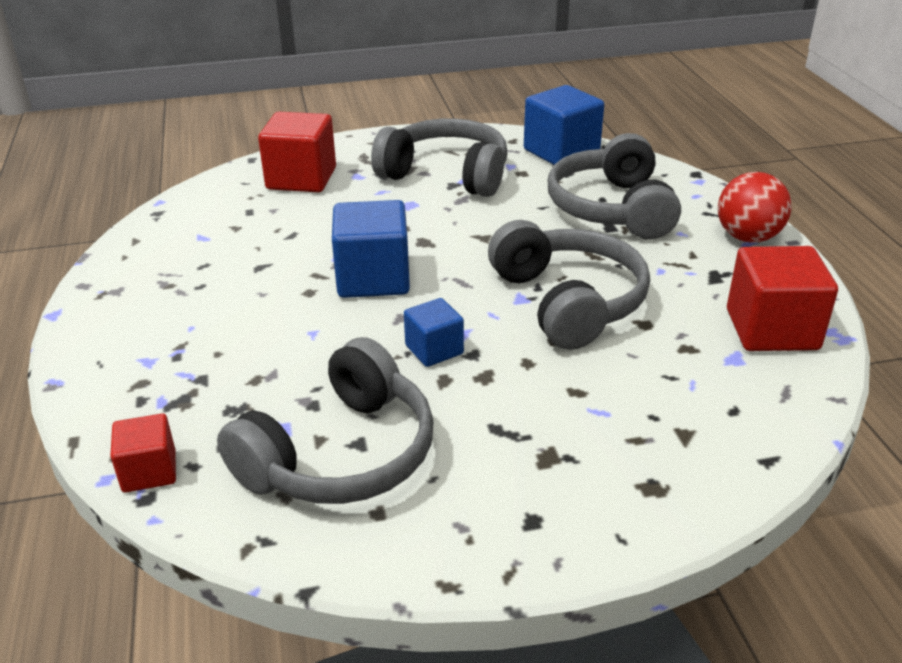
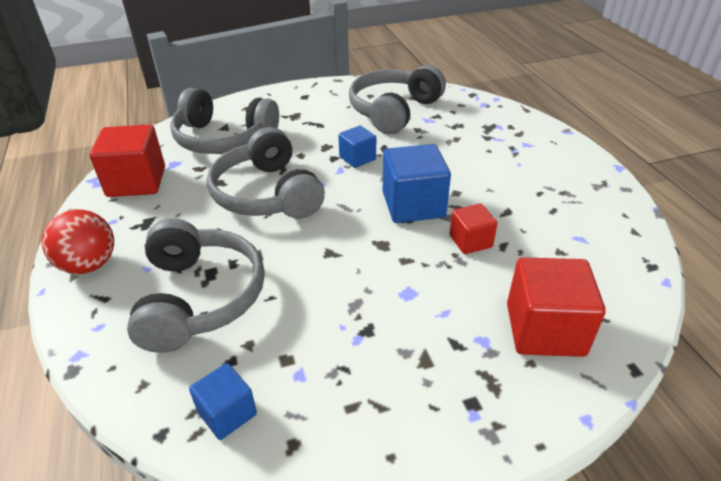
camera: 175 degrees right, 5 degrees up
(149, 471) = (478, 101): red cube -> red cube (470, 241)
(446, 174) = (377, 348): grey headphones -> grey headphones (223, 139)
(561, 152) = (227, 413): blue cube -> blue cube, size x0.57

